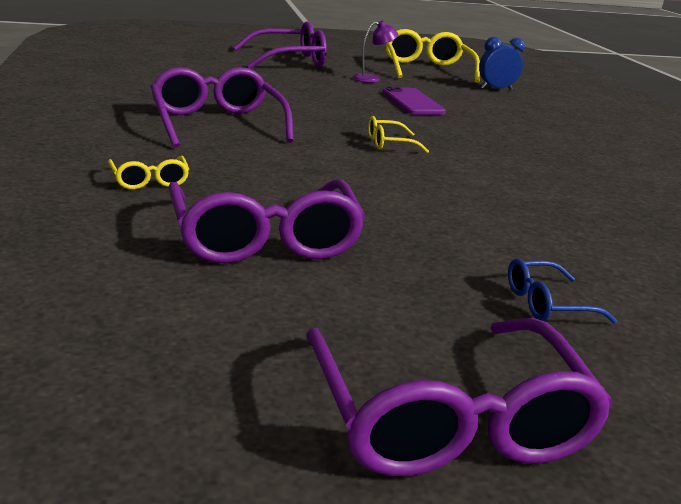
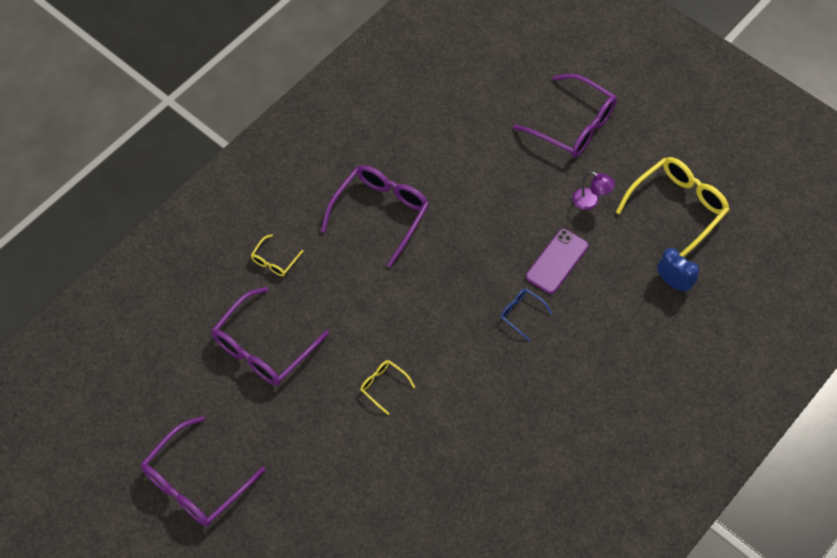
camera: 55 degrees right, 35 degrees up
(389, 143) = (446, 306): yellow glasses -> yellow glasses (383, 386)
(546, 303) = (306, 476): blue glasses -> blue glasses (521, 313)

